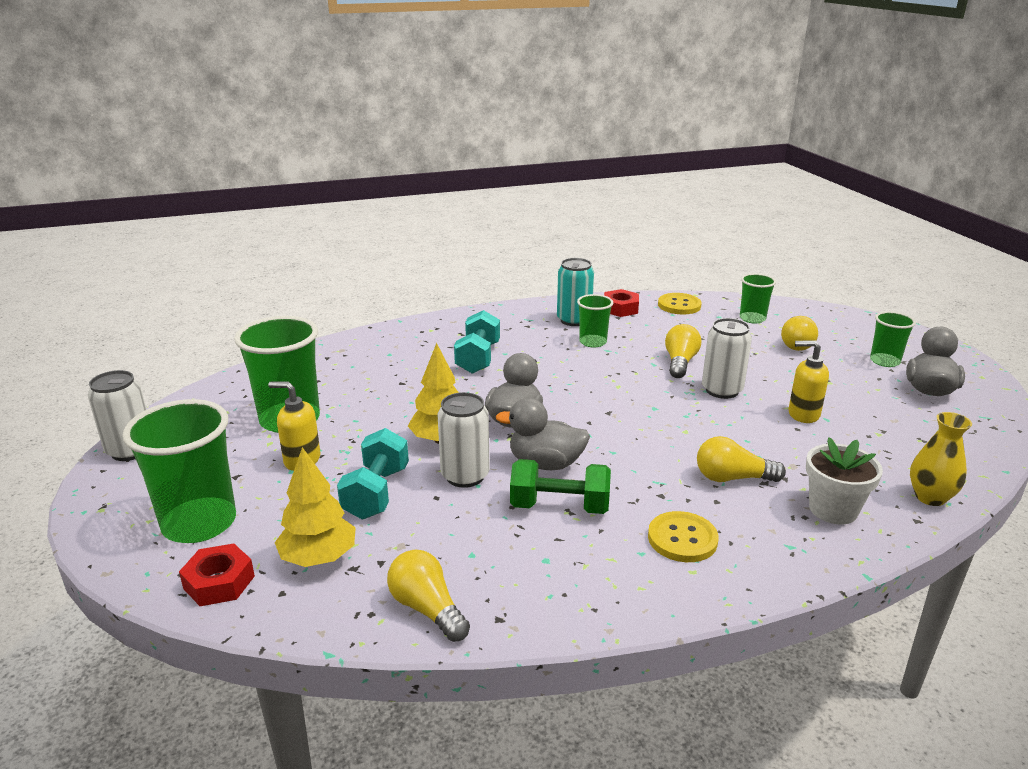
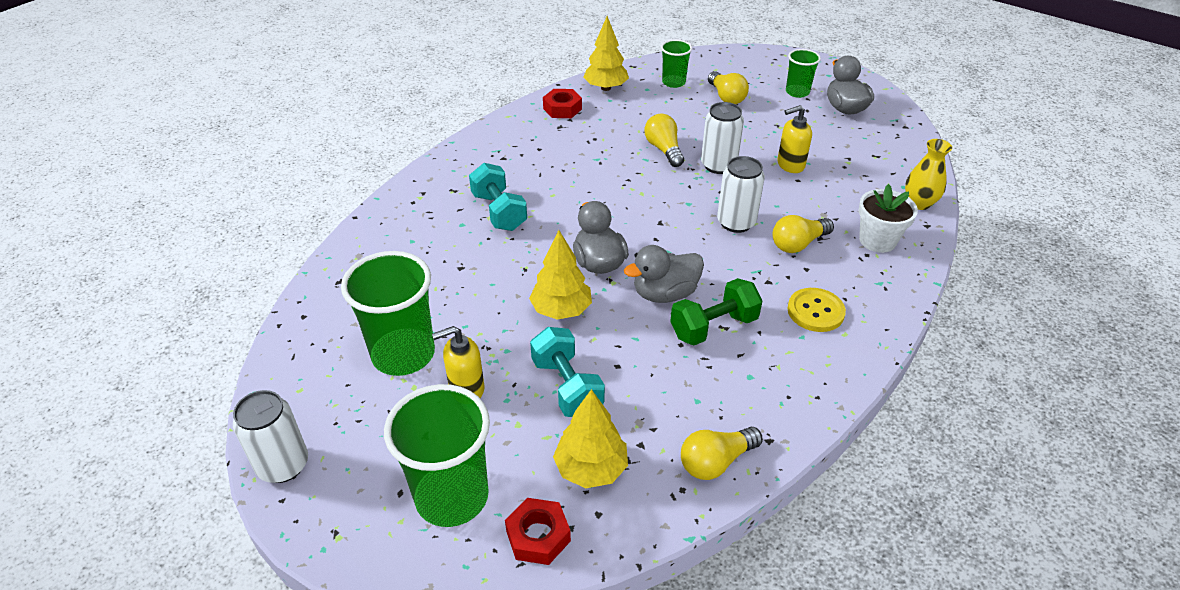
camera: 35 degrees left, 15 degrees up
(427, 609) = (716, 462): yellow light bulb -> yellow light bulb turned 45 degrees counterclockwise
(465, 476) = (618, 335): white can -> white can (736, 222)
(574, 320) = (537, 136): turquoise can -> none
(593, 342) = (577, 155): green cup -> none
(679, 305) = (606, 88): yellow button -> yellow tree

